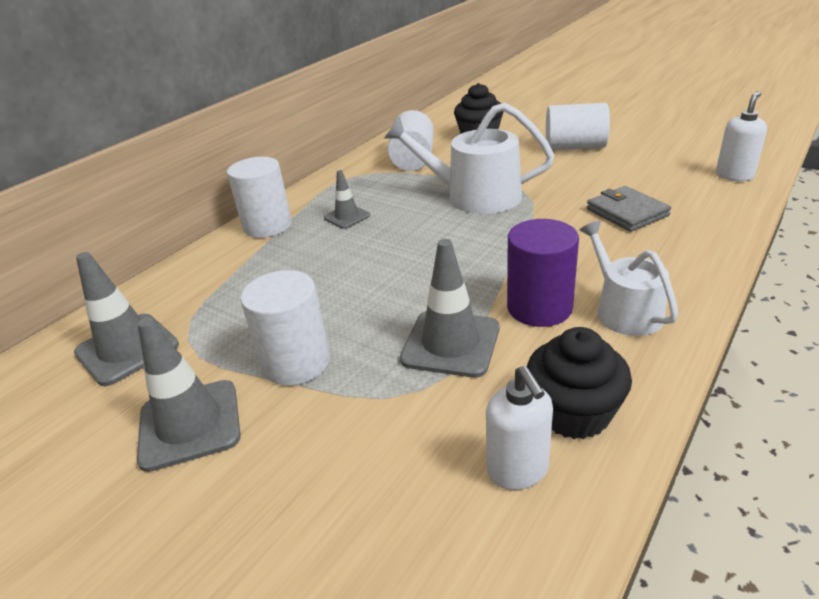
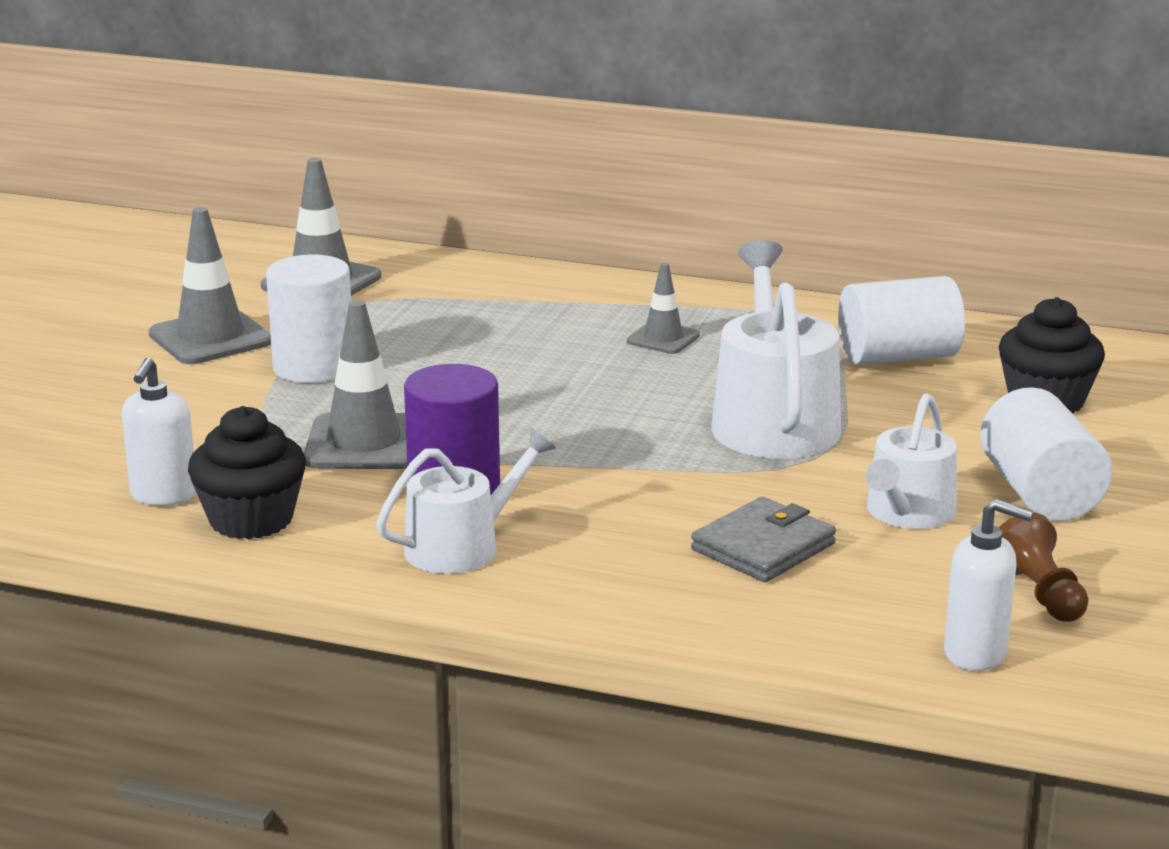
camera: 70 degrees right, 10 degrees down
(267, 226) = (616, 293): white cylinder -> none
(518, 470) = (163, 495): white soap dispenser -> white soap dispenser turned 45 degrees counterclockwise
(591, 175) = (907, 513): none -> white watering can
(674, 157) = (1039, 594): none -> brown pawn

